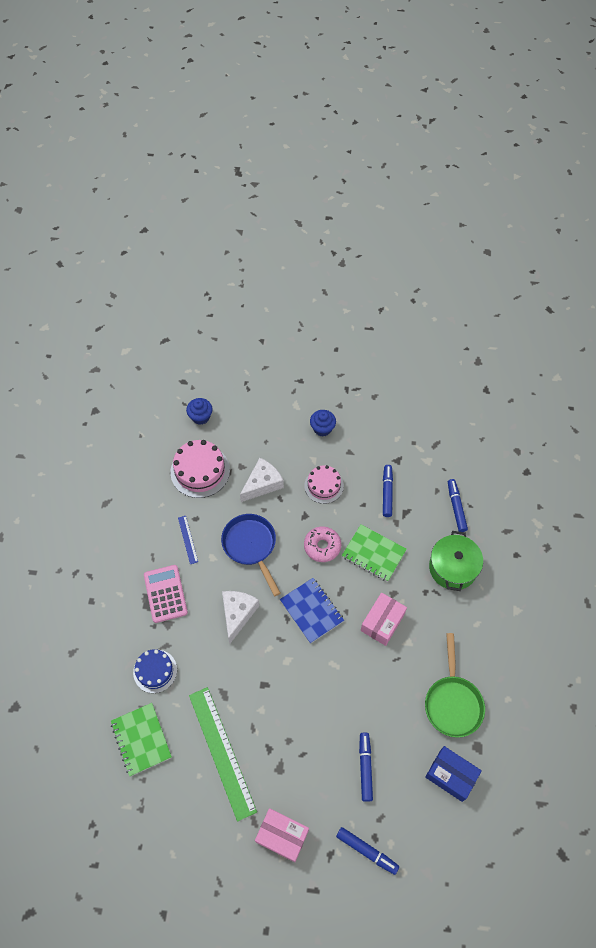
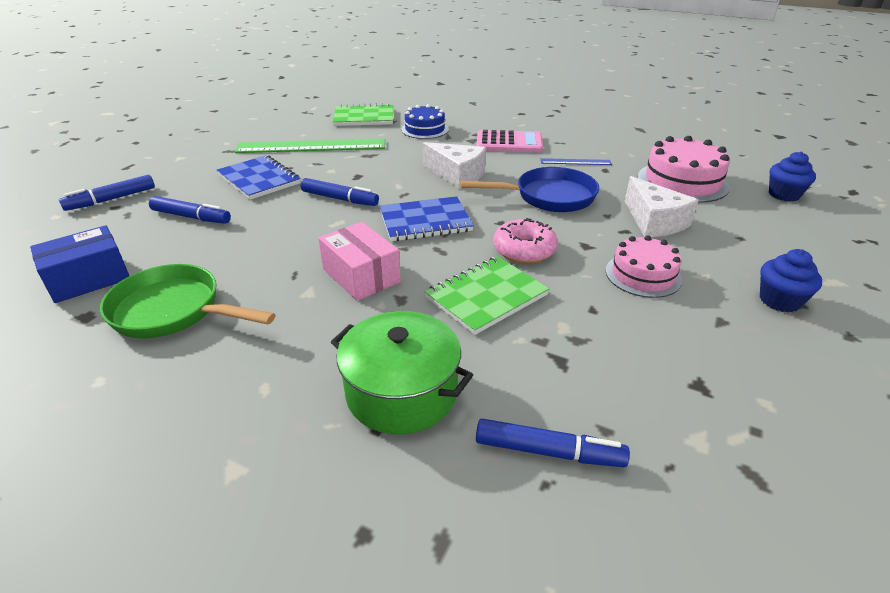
camera: 110 degrees right, 25 degrees down
(282, 836) = (196, 160): pink box -> none
(296, 757) = (259, 179): none -> blue notebook
(387, 493) = (614, 346): blue marker -> blue marker (340, 199)

